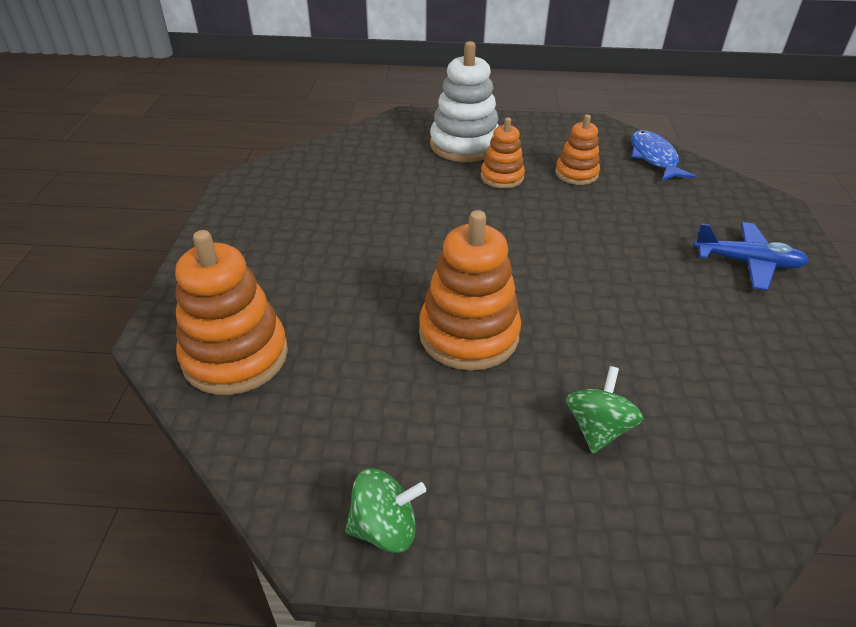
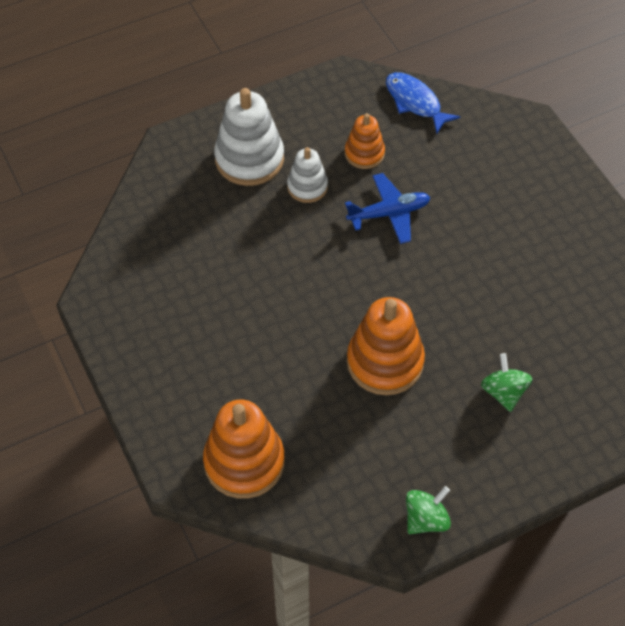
camera: 30 degrees left, 15 degrees up
(502, 177) = (307, 187): orange stacking toy -> white stacking toy
(747, 263) = (533, 198): blue plane -> blue plane (389, 214)

